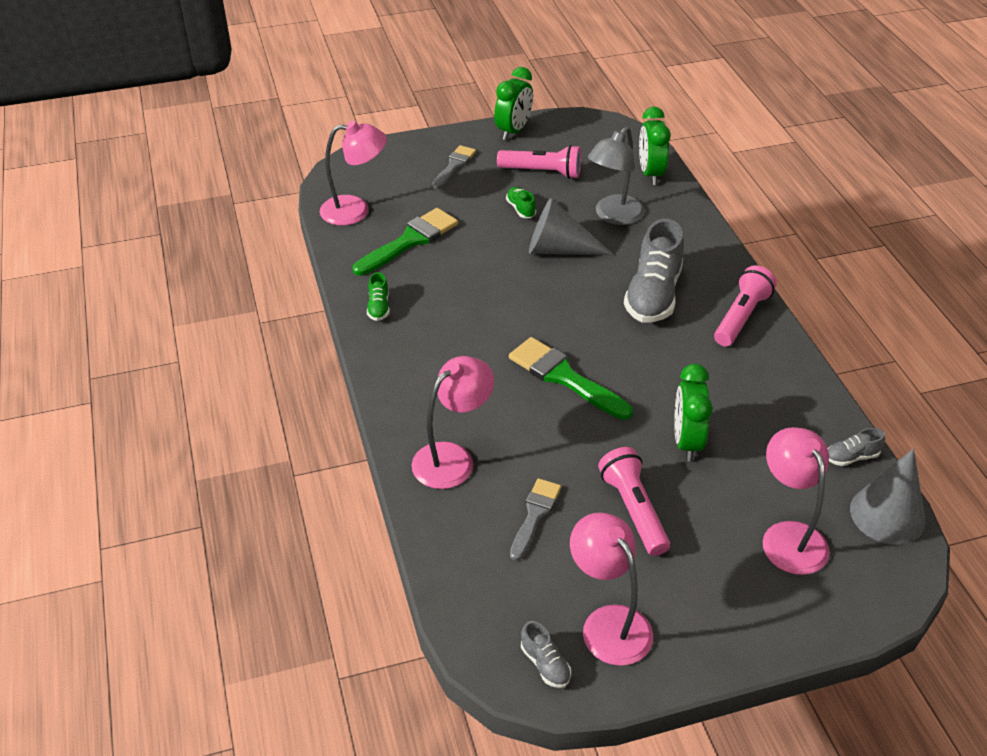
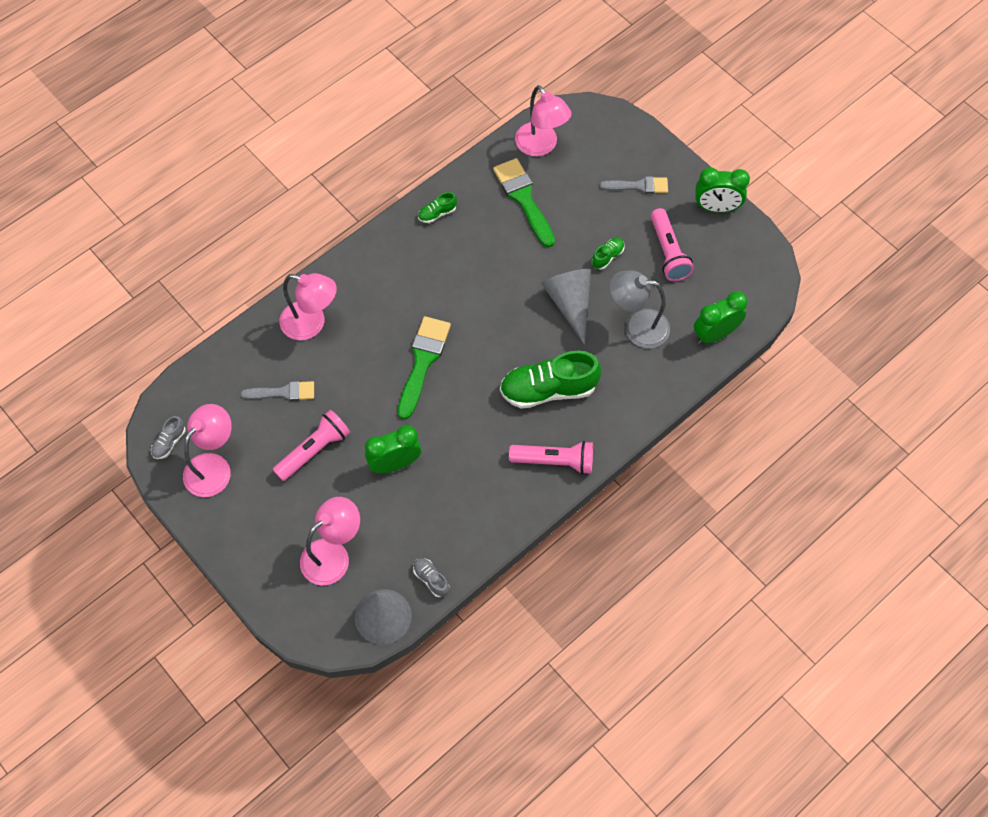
camera: 65 degrees right, 20 degrees up
(410, 241) = (523, 199): green brush -> green brush turned 135 degrees counterclockwise
(653, 295) = (548, 390): grey shoe -> green shoe

